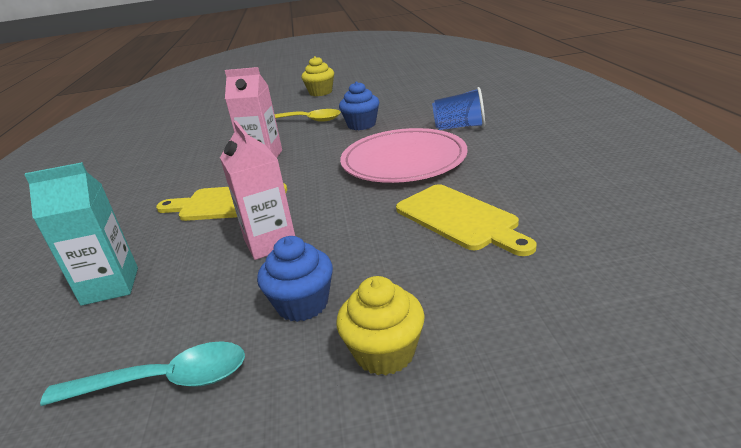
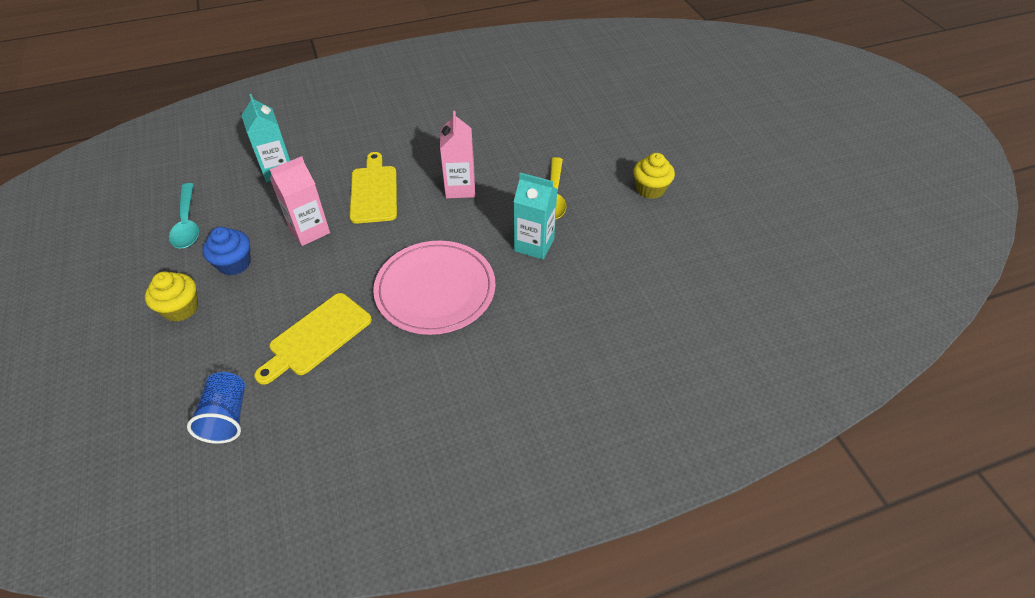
camera: 75 degrees right, 20 degrees up
(361, 125) = (534, 245): blue cupcake -> turquoise carton
(460, 127) = (516, 330): blue cup -> blue cup (227, 417)

